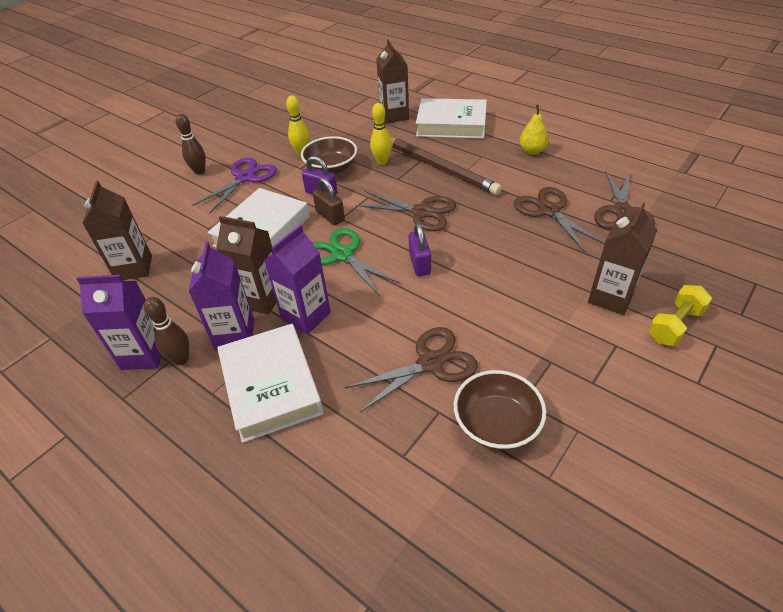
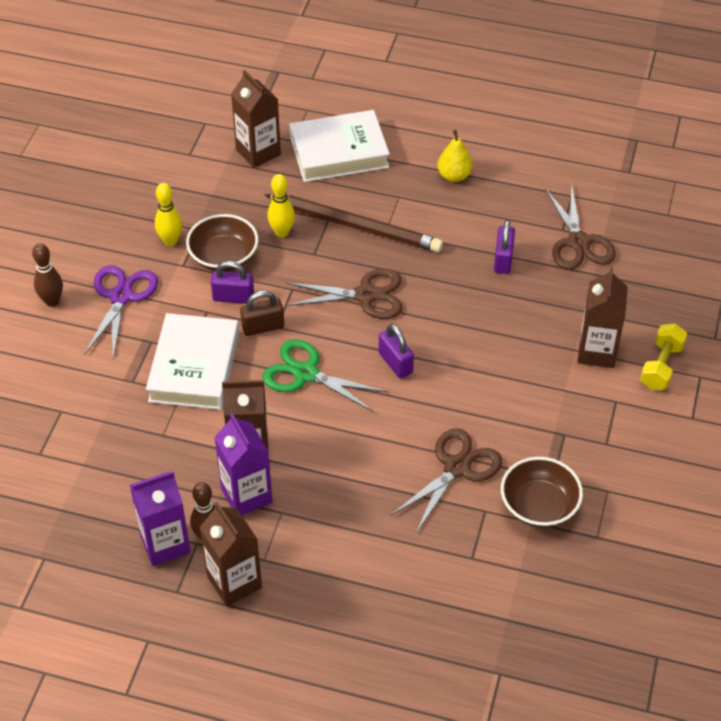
camera: 25 degrees left, 5 degrees up
(134, 268) = (73, 454): brown carton -> brown carton (234, 582)
(271, 386) = (318, 535): white book -> none
(306, 316) = (309, 455): purple carton -> none
(330, 216) = (263, 327): brown padlock -> brown padlock turned 45 degrees counterclockwise
(549, 211) = (503, 260): brown scissors -> purple padlock

